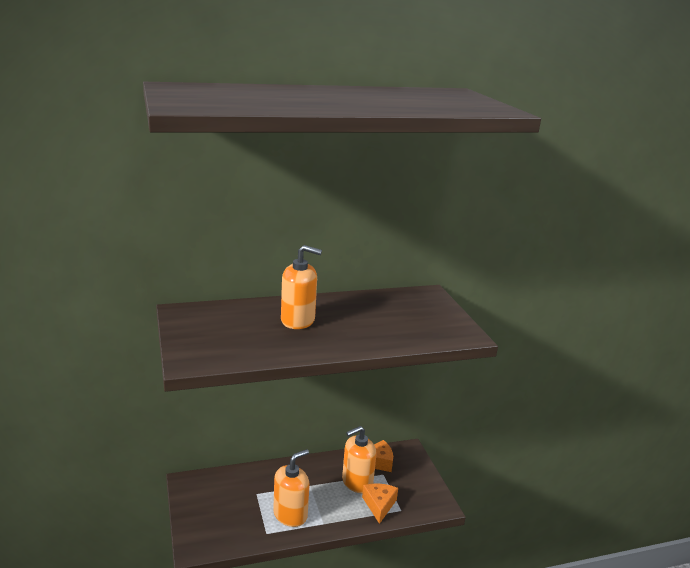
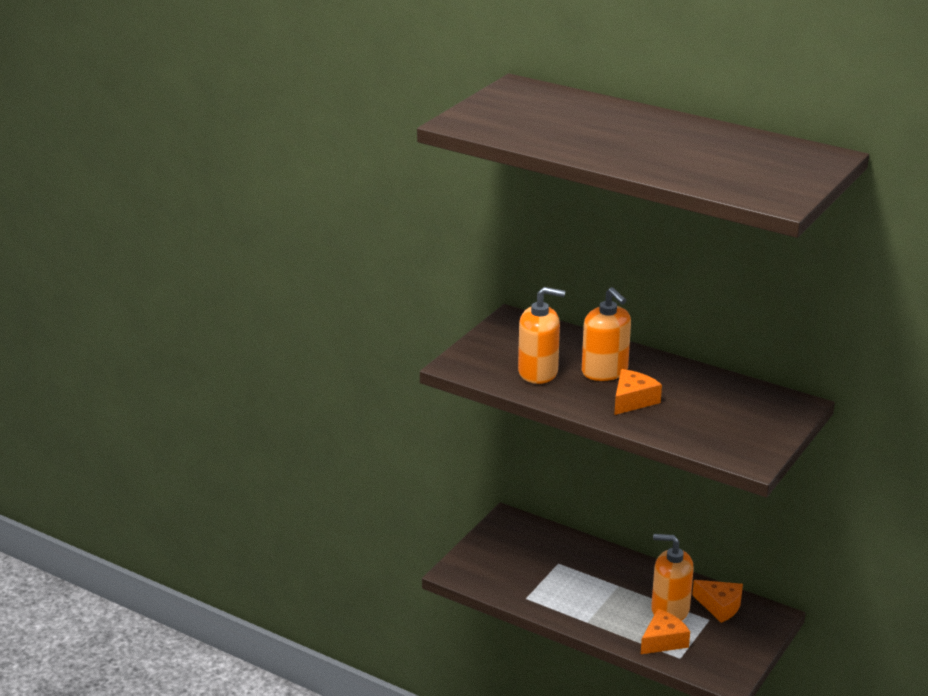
camera: 50 degrees right, 5 degrees up
(290, 514) = (566, 597): orange soap dispenser -> orange soap dispenser (538, 372)
(345, 331) = (632, 400): none -> orange cheese

